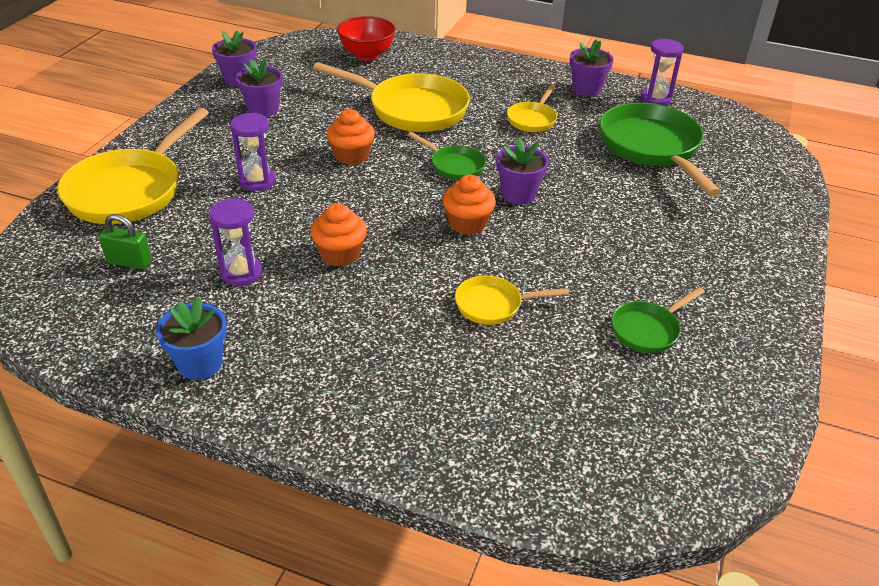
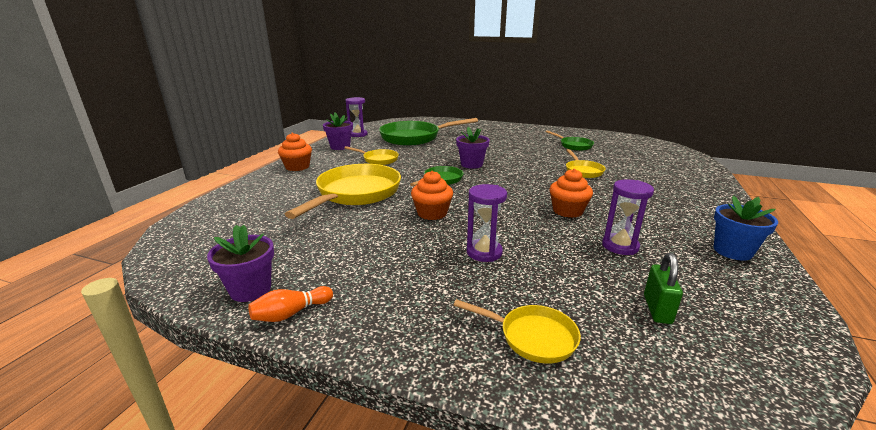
camera: 90 degrees left, 15 degrees down
(130, 190) = (532, 337): yellow pan -> yellow pan, size x0.51
(203, 97) = (291, 313): none -> orange bowling pin
(263, 109) = (338, 263): purple flower pot -> none
(367, 55) = (235, 215): red bowl -> none
(467, 223) = (509, 176): orange cupcake -> orange cupcake (297, 167)

